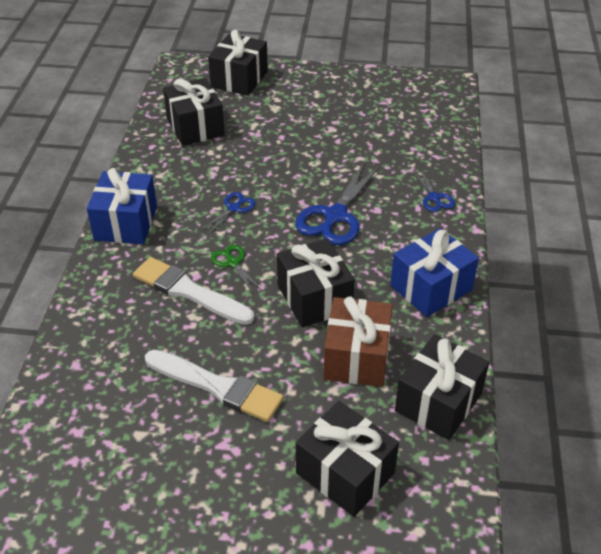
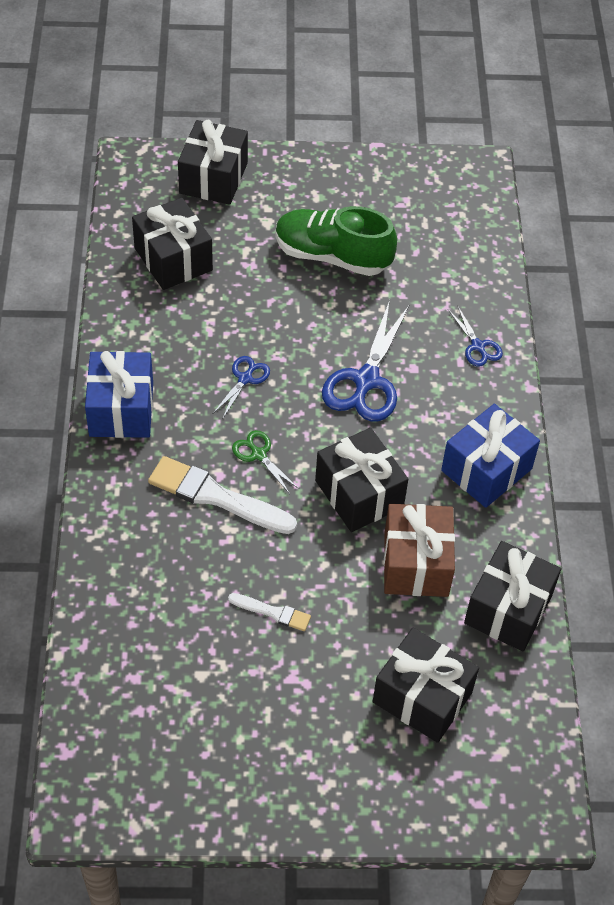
camera: 10 degrees left, 10 degrees up
(217, 387) = (273, 612): white brush -> white brush, size x0.52
(322, 131) = (332, 256): none -> green shoe

